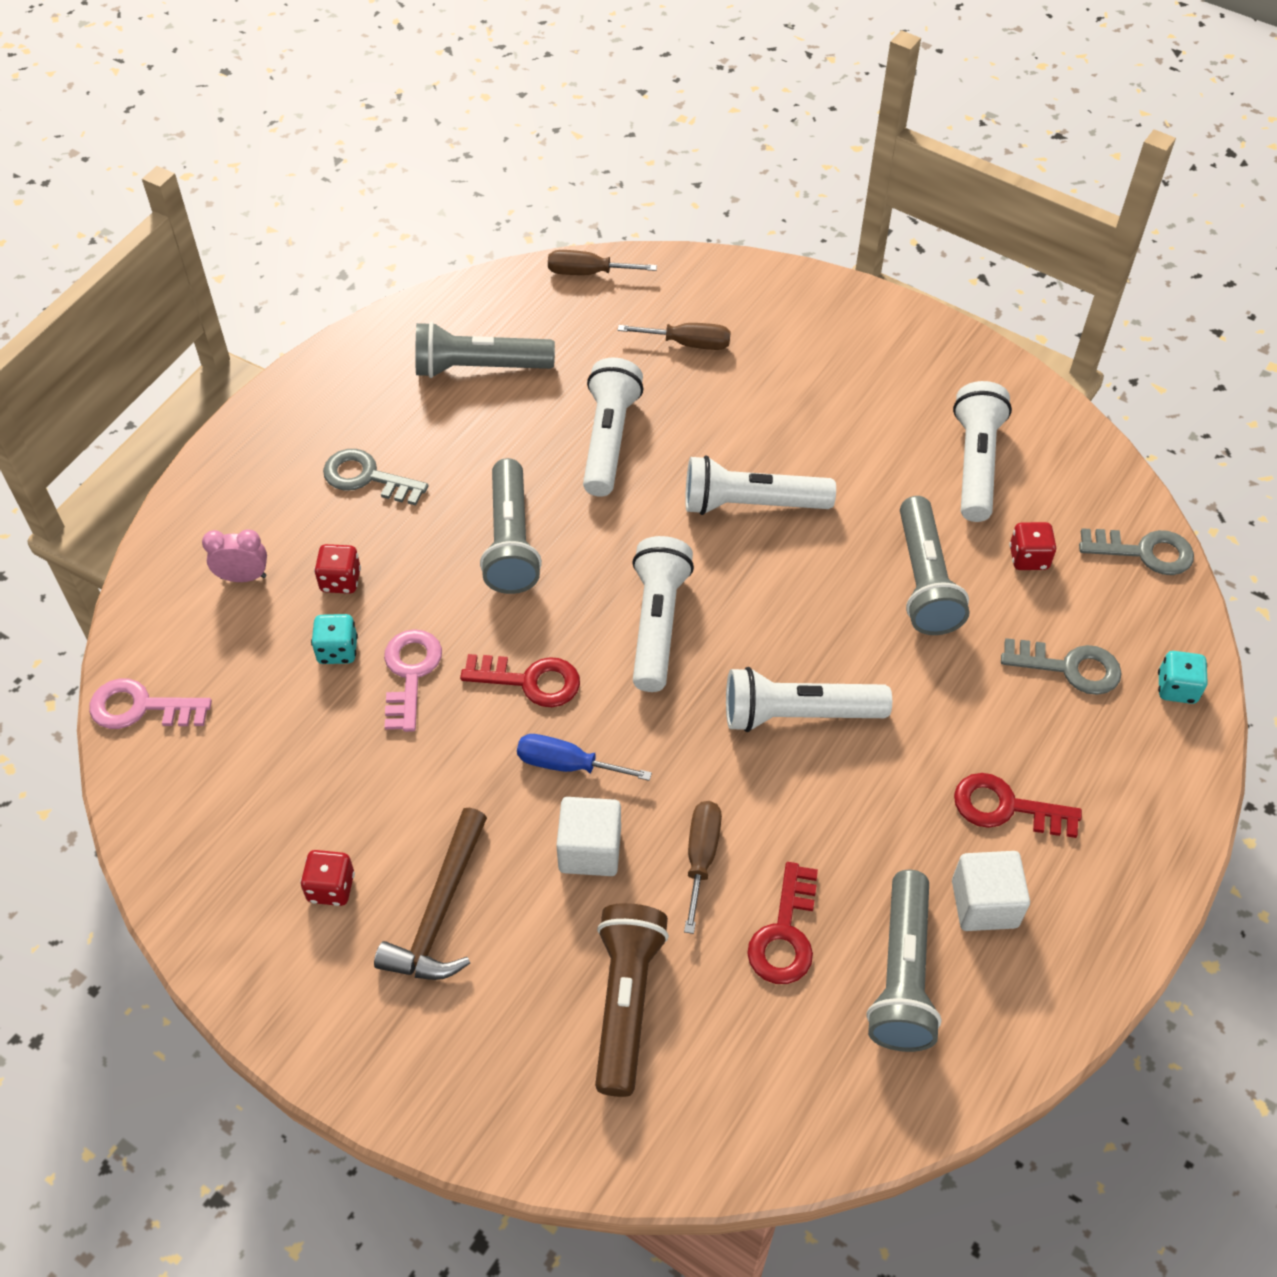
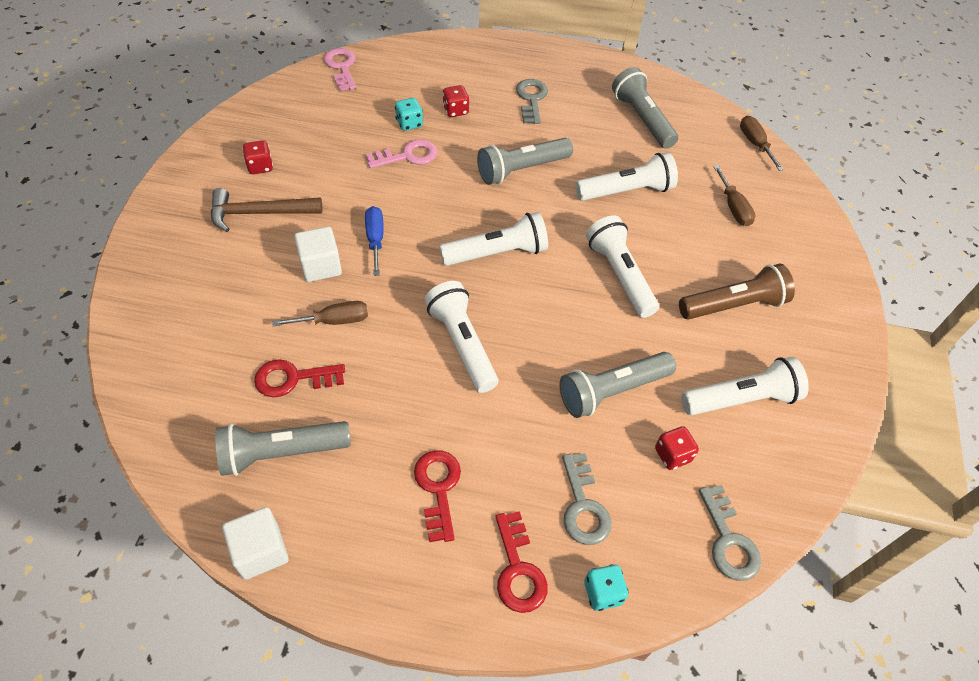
camera: 65 degrees right, 0 degrees up
(243, 577) = (438, 75): pink clock -> none
(530, 681) = (426, 207): red key -> red key (518, 570)
(626, 1002) = (224, 311): brown flashlight -> brown flashlight (733, 305)
(984, 904) = (353, 492): white cube -> white cube (260, 551)

